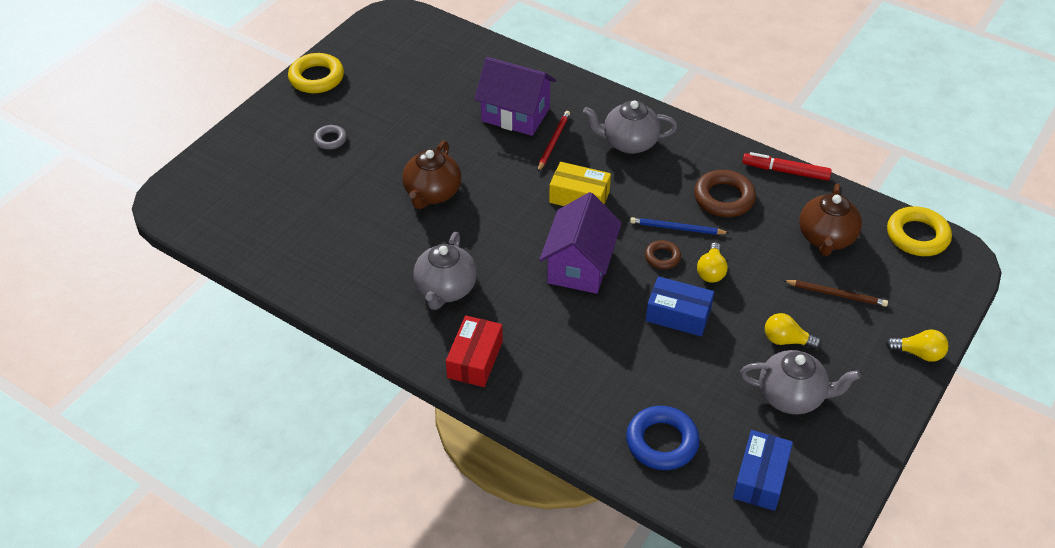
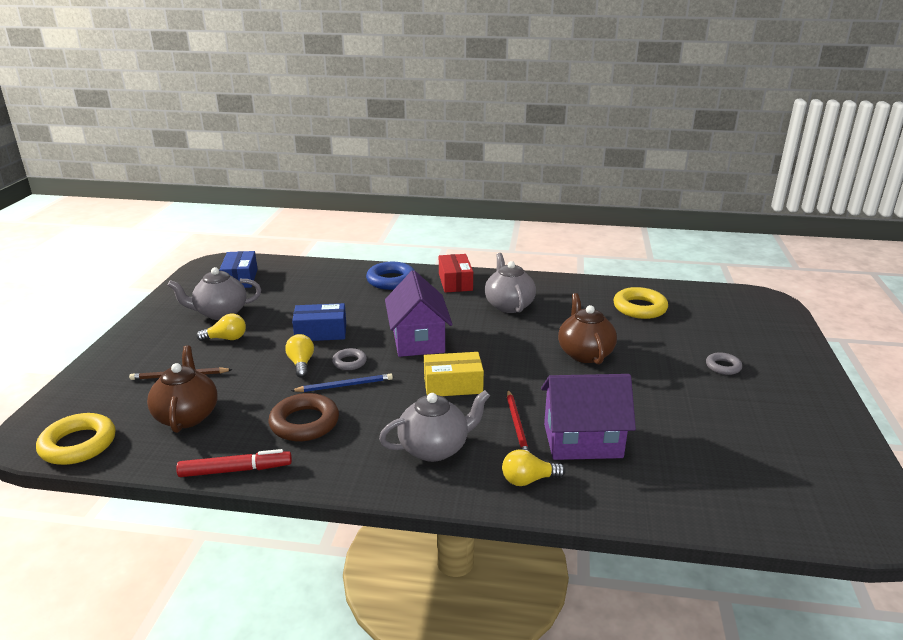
camera: 155 degrees right, 20 degrees down
(316, 78) = (825, 414): yellow ring -> yellow ring (639, 308)
(662, 257) = (349, 362): brown ring -> grey ring
(662, 442) = (309, 278): blue ring -> blue ring (391, 280)
(918, 353) = (108, 356): yellow light bulb -> yellow light bulb (528, 480)

